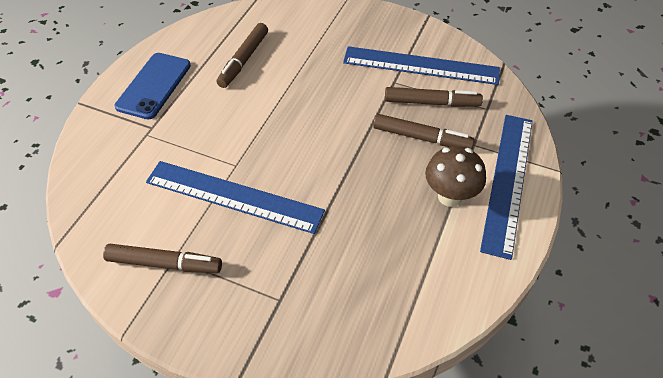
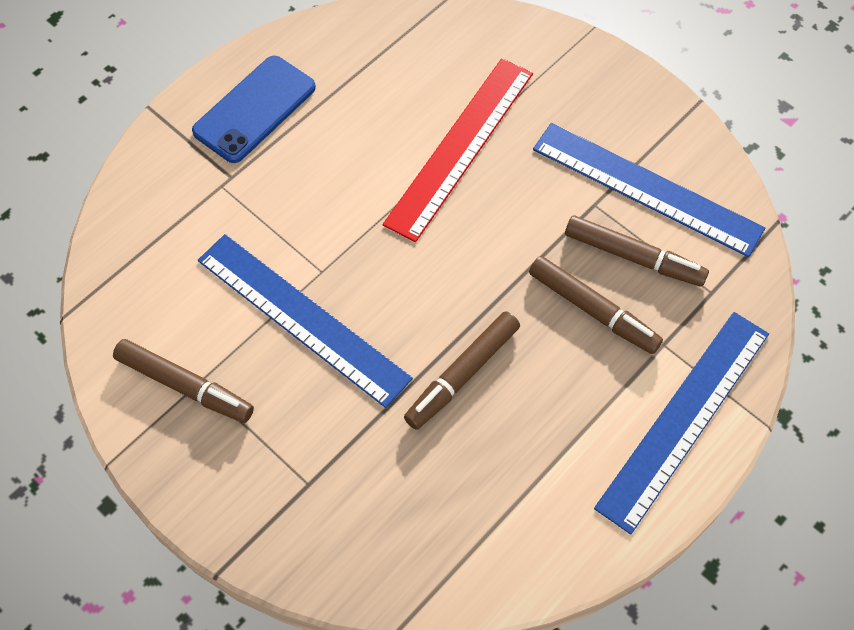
camera: 20 degrees right, 10 degrees up
(243, 60) = (392, 102): brown marker -> brown marker (462, 374)
(297, 73) = (460, 147): none -> red ruler
(449, 197) = (590, 414): brown mushroom -> none

